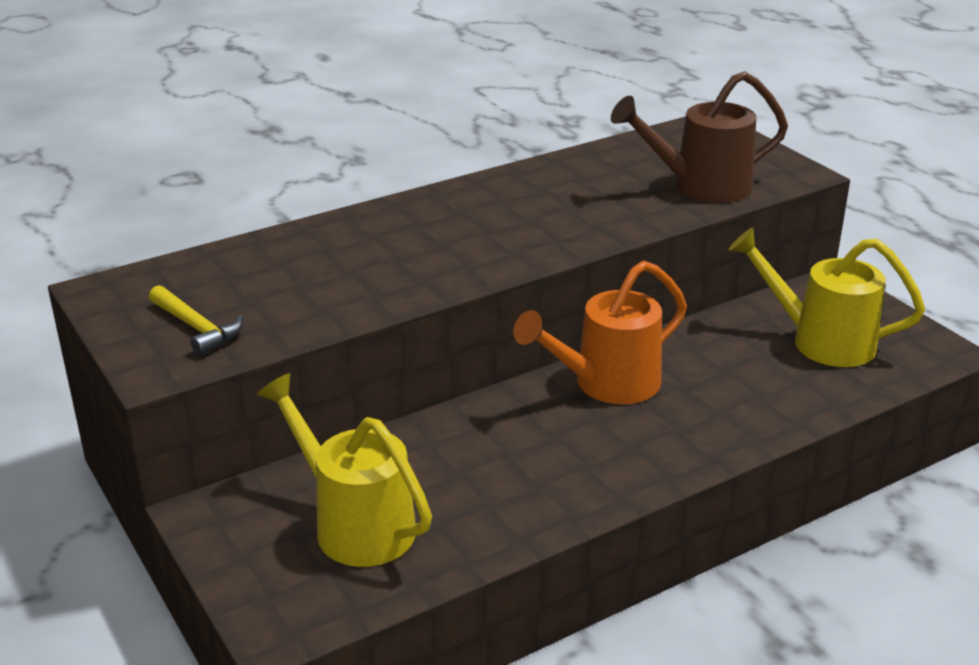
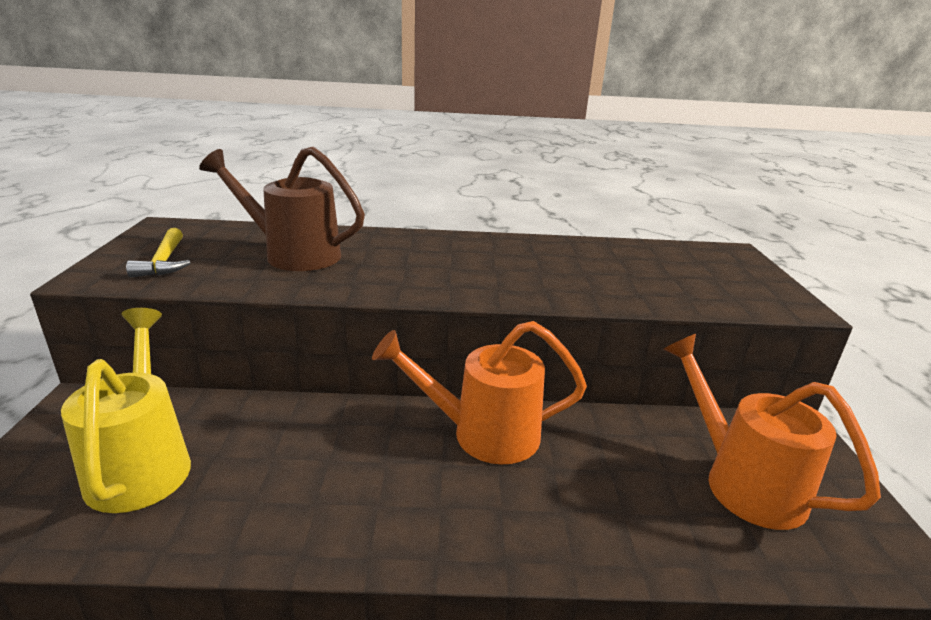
camera: 30 degrees right, 5 degrees down
(700, 186) = (678, 288): brown watering can -> brown watering can (293, 254)
(820, 341) = (742, 481): yellow watering can -> orange watering can

